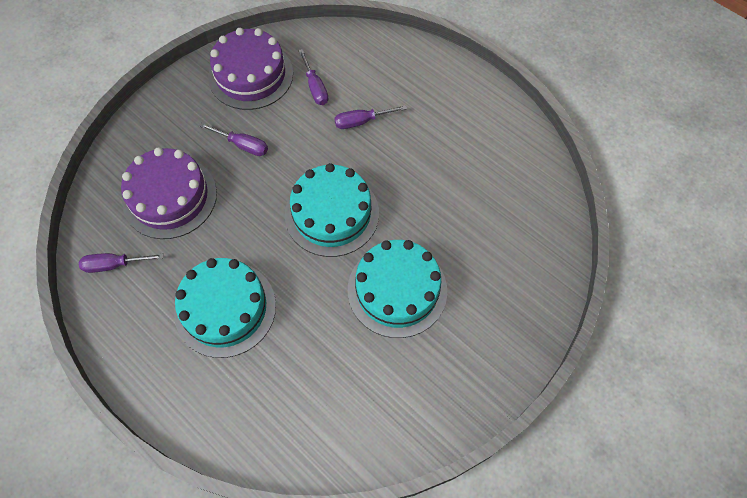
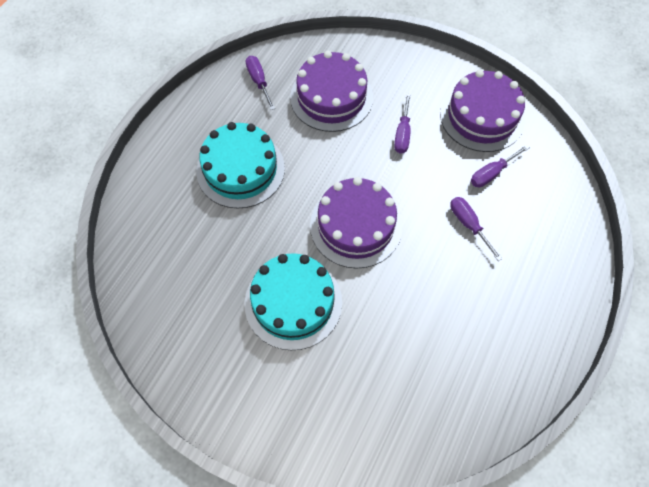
camera: 75 degrees right, 0 degrees up
(332, 214) = (356, 226): turquoise cake -> purple cake

